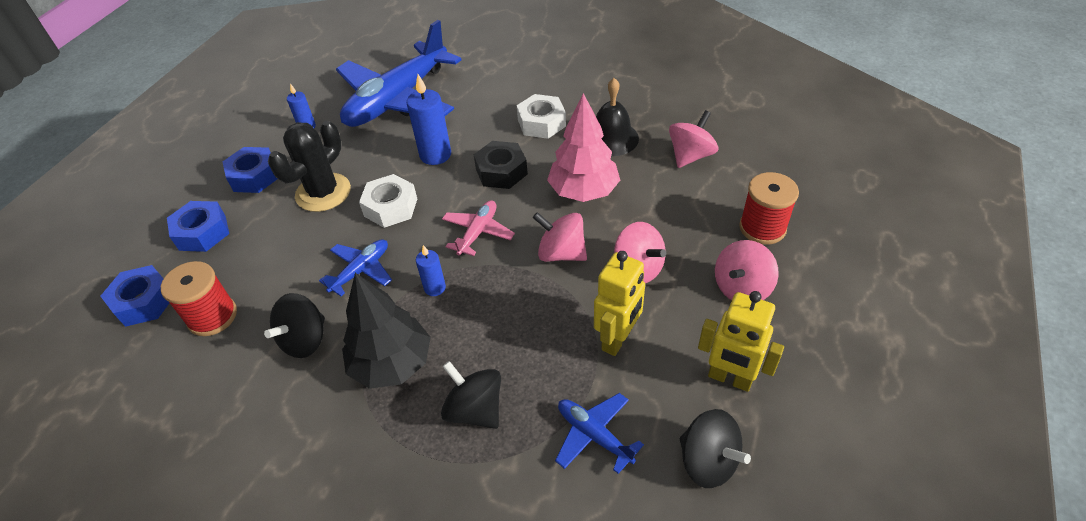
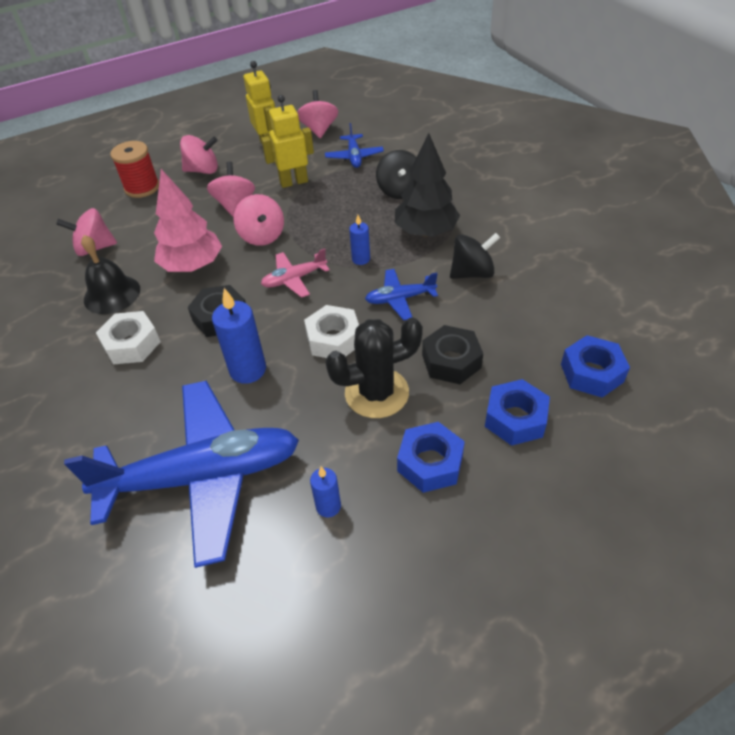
camera: 140 degrees left, 0 degrees up
(212, 316) = (534, 326): red spool -> none
(277, 244) = (451, 361): none -> black nut
(708, 461) = (319, 129): black spinning top -> pink spinning top

